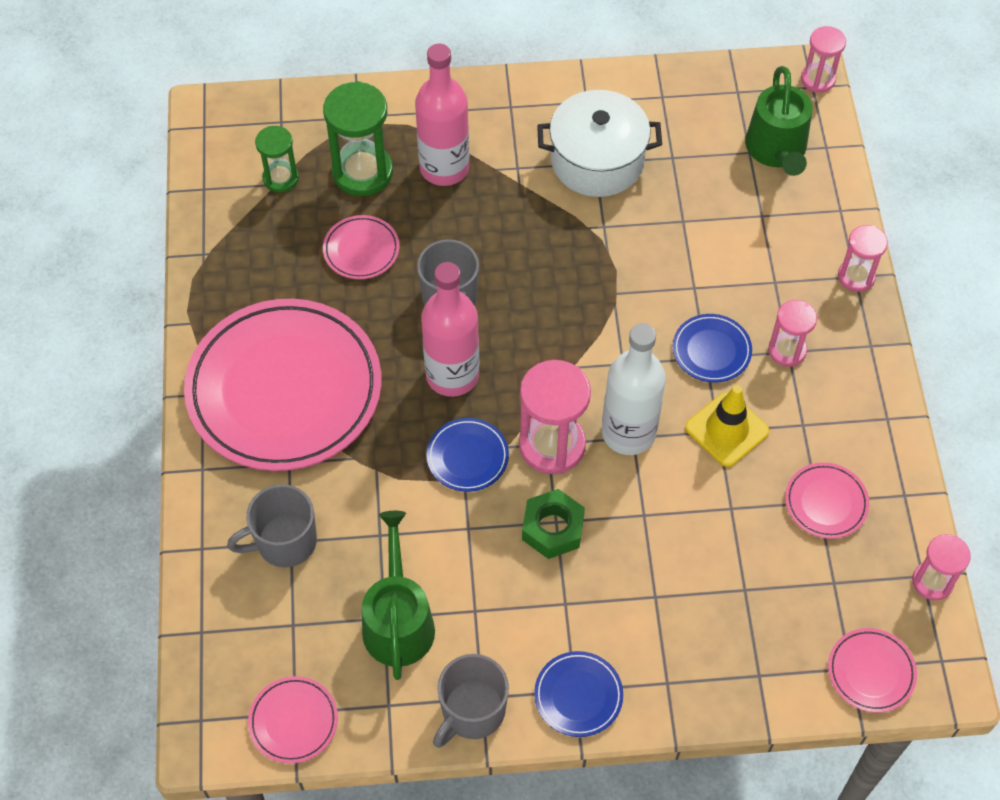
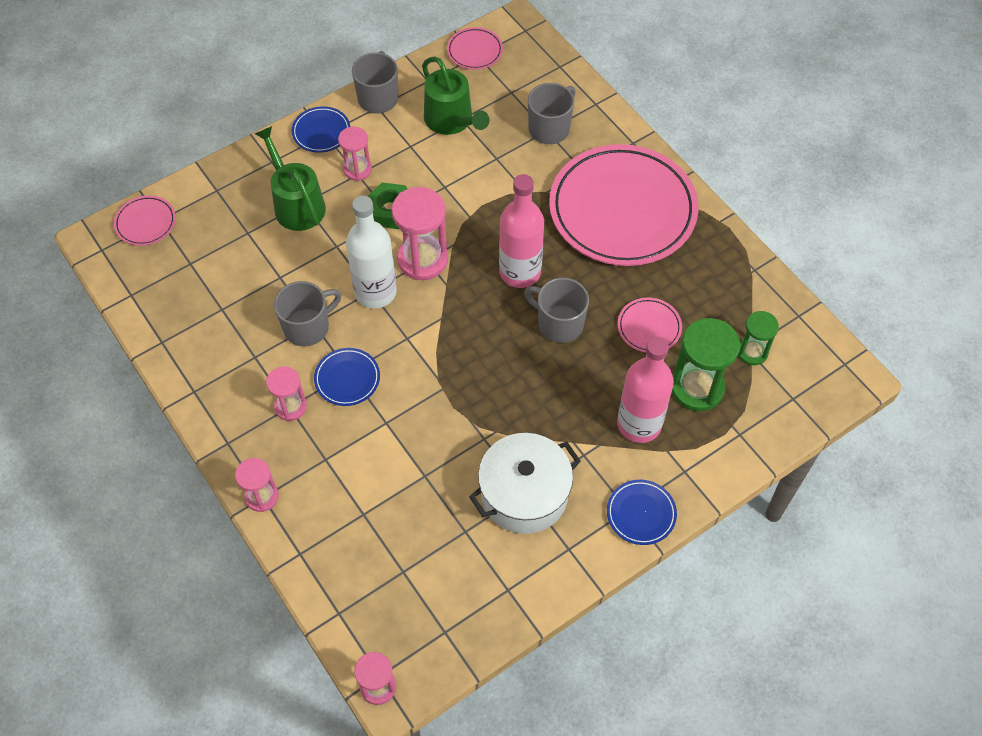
camera: 150 degrees right, 0 degrees up
(467, 457) = (473, 226): blue plate -> blue plate (641, 514)
(726, 429) = (308, 327): yellow traffic cone -> grey mug
(777, 150) = (380, 586): green watering can -> green watering can (296, 204)
(826, 502) = (215, 310): pink plate -> none
(932, 581) = (123, 294): pink hourglass -> pink hourglass (357, 169)

